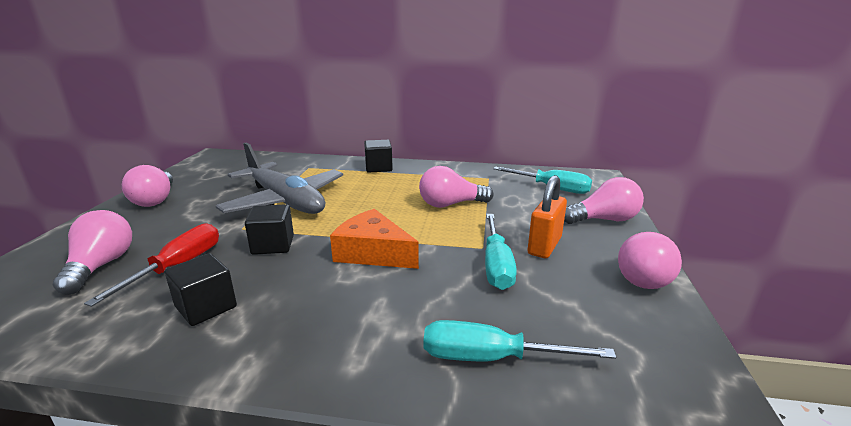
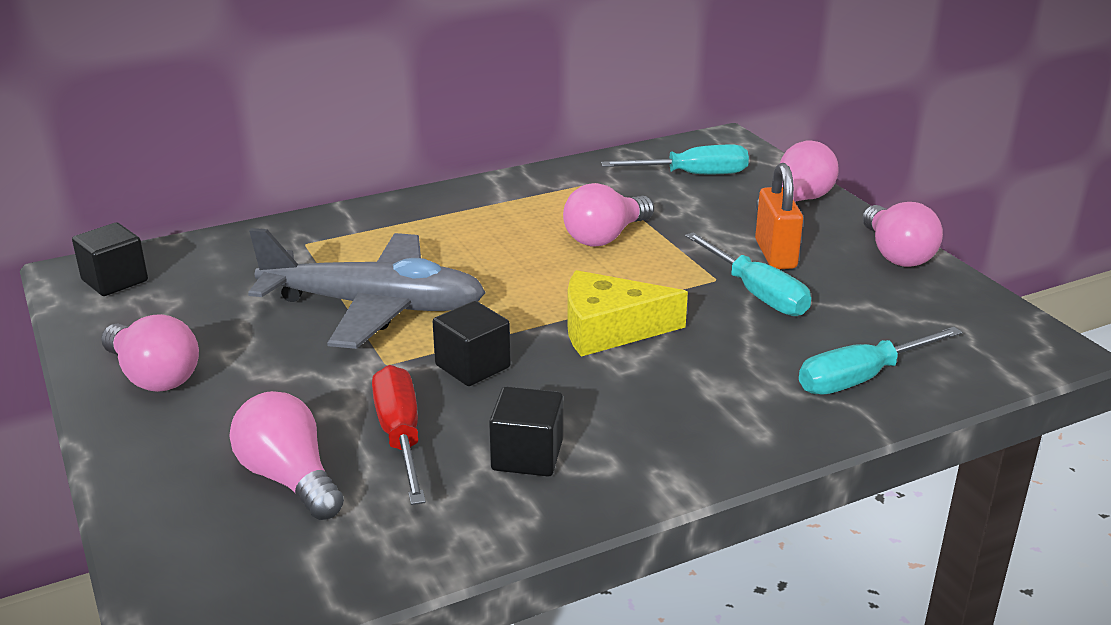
camera: 35 degrees left, 5 degrees up
(373, 253) = (609, 329): orange cheese -> yellow cheese
(378, 168) = (419, 211): black cube -> black cube (115, 280)

